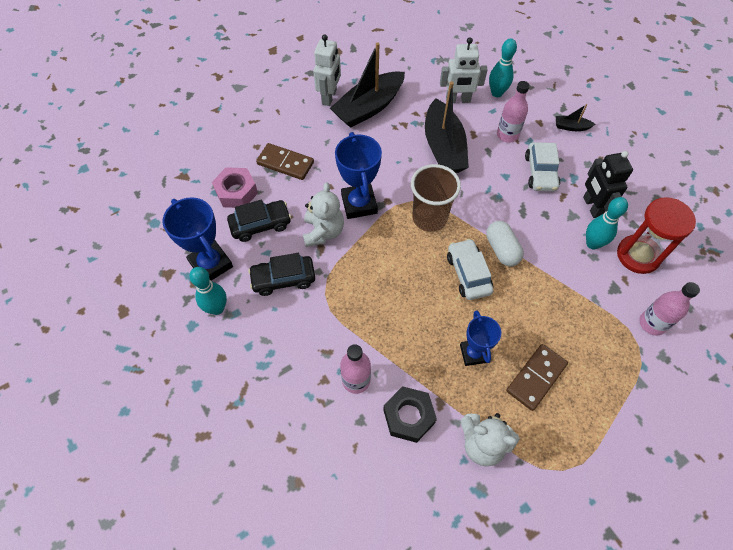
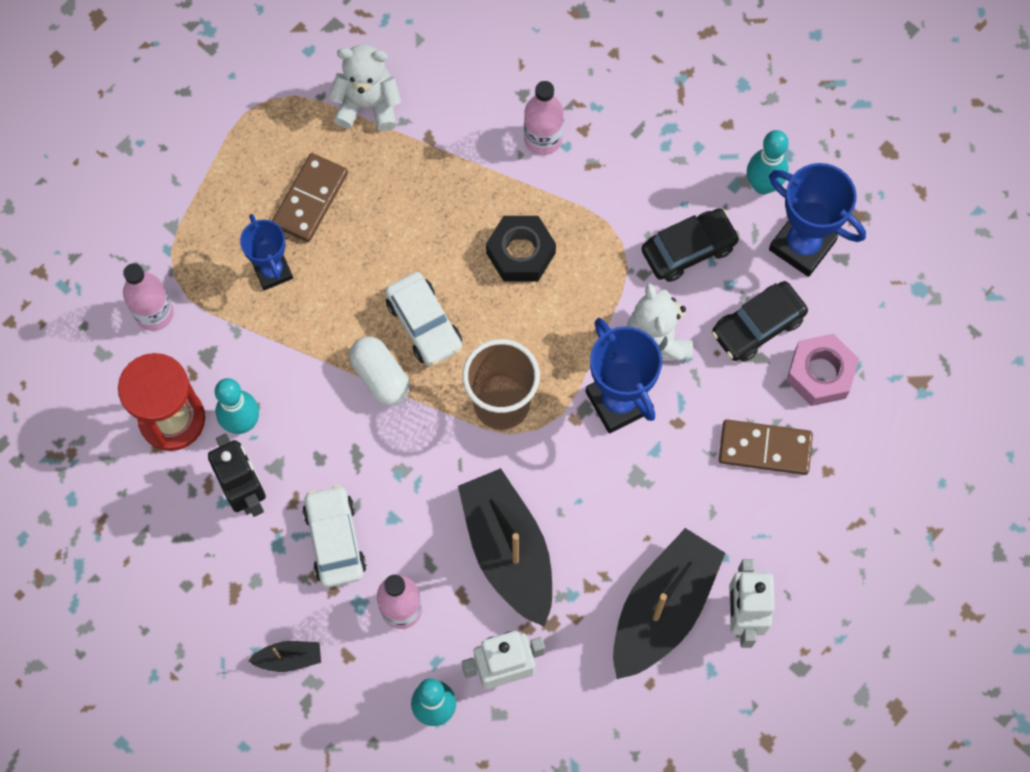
camera: 165 degrees right, 10 degrees up
(409, 416) = (464, 113): black nut -> black nut (520, 253)
(473, 353) = (397, 210): blue trophy -> blue trophy (272, 271)

